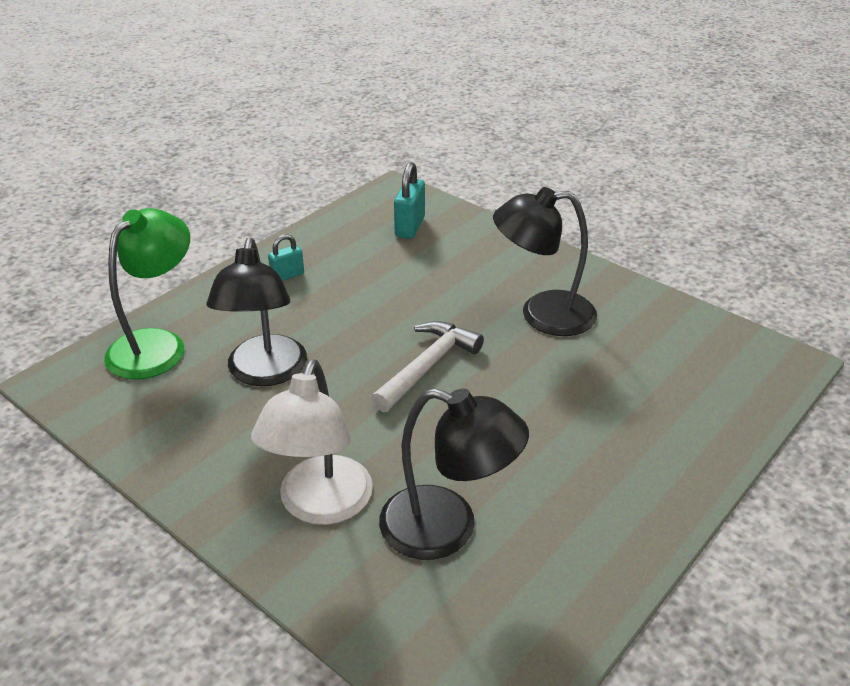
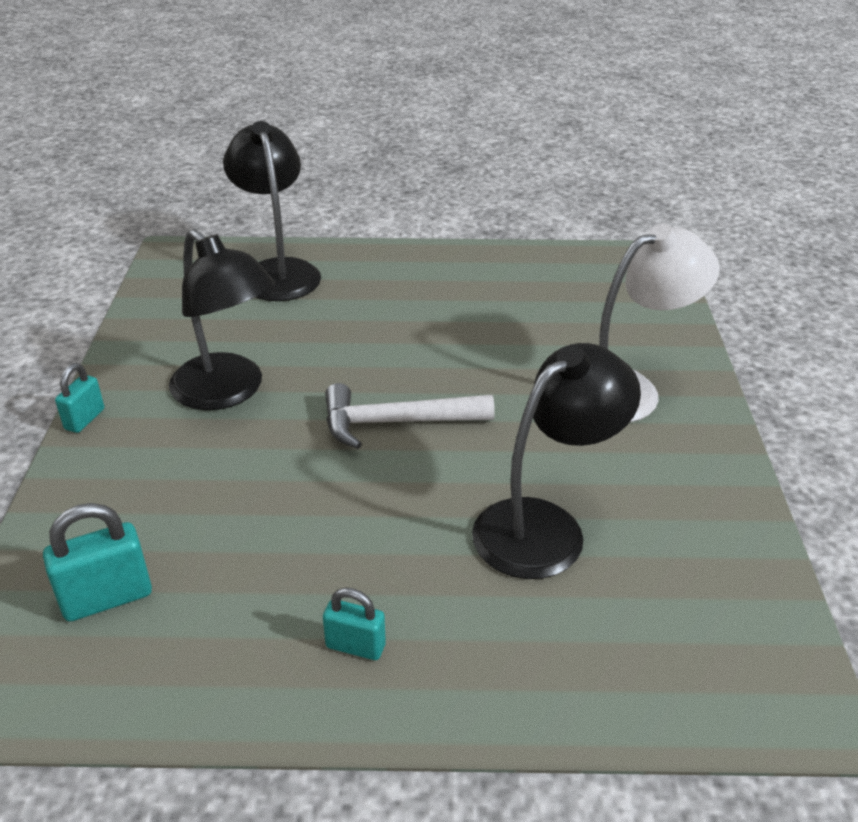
camera: 130 degrees left, 0 degrees up
(157, 344) = (628, 663): green lamp -> none
(447, 528) = (558, 325): black lamp -> black lamp (278, 272)
(570, 258) = (85, 419): none -> turquoise padlock

